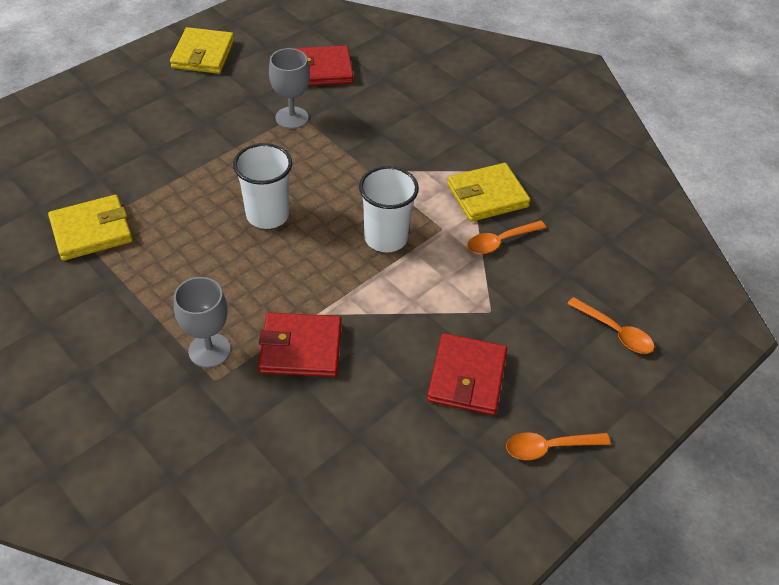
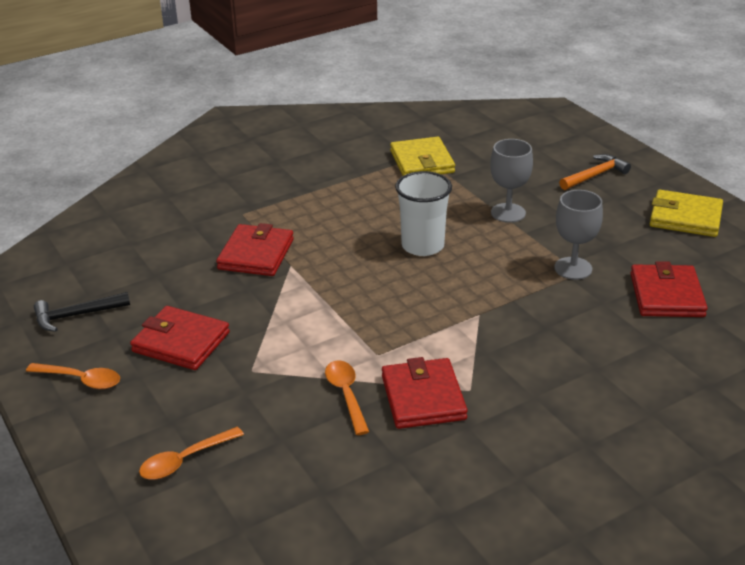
camera: 105 degrees right, 15 degrees down
(127, 103) = (595, 175): none -> orange hammer
(209, 350) = (273, 212): grey goblet -> grey goblet (508, 213)
(386, 238) = (373, 314): white cup -> none
(449, 492) = (76, 315): none -> black hammer
(487, 196) = (423, 397): yellow wallet -> red wallet
(549, 447) = (81, 380): orange spoon -> orange spoon turned 105 degrees clockwise

